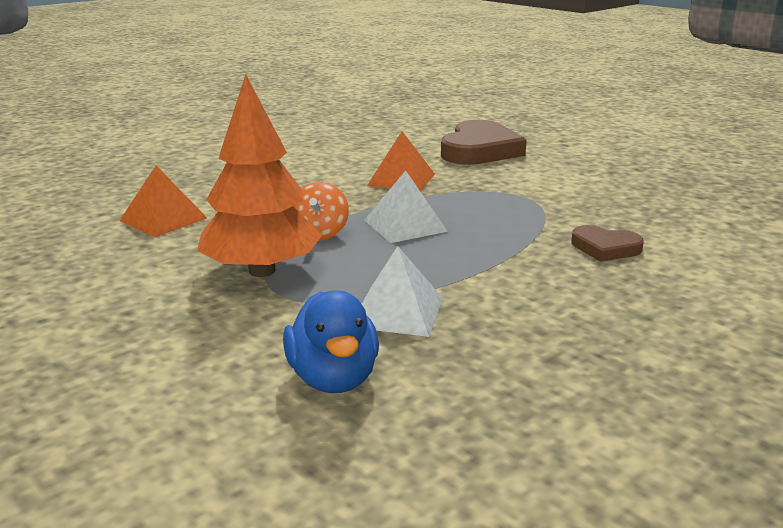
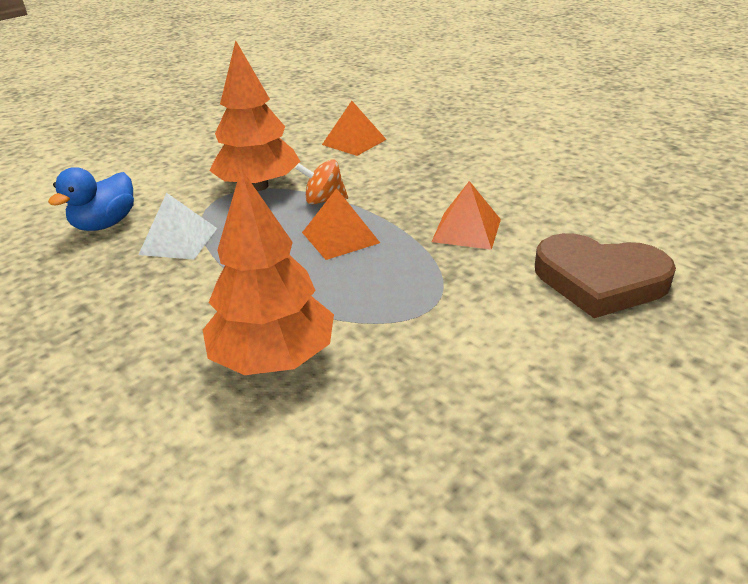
camera: 90 degrees right, 10 degrees up
(333, 378) = (105, 224): blue duck -> blue duck turned 45 degrees counterclockwise
(405, 225) = (340, 237): white pyramid -> orange pyramid
(605, 248) = (274, 358): brown heart -> orange tree

